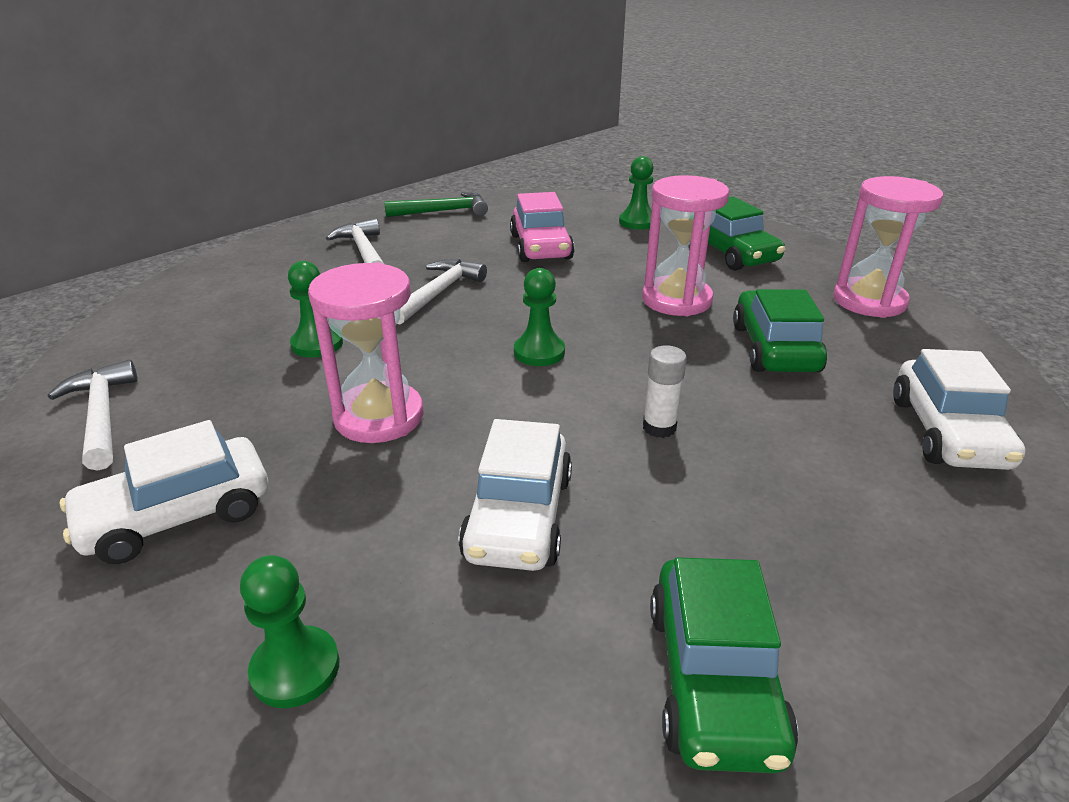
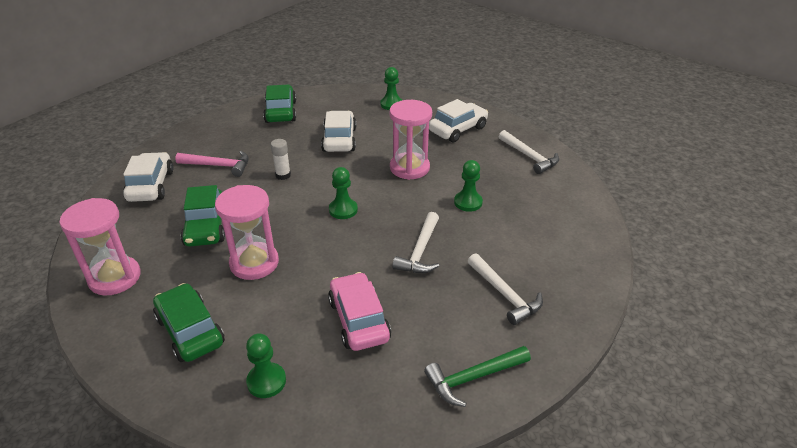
camera: 170 degrees right, 5 degrees up
(821, 467) = (219, 166): none -> pink hammer

